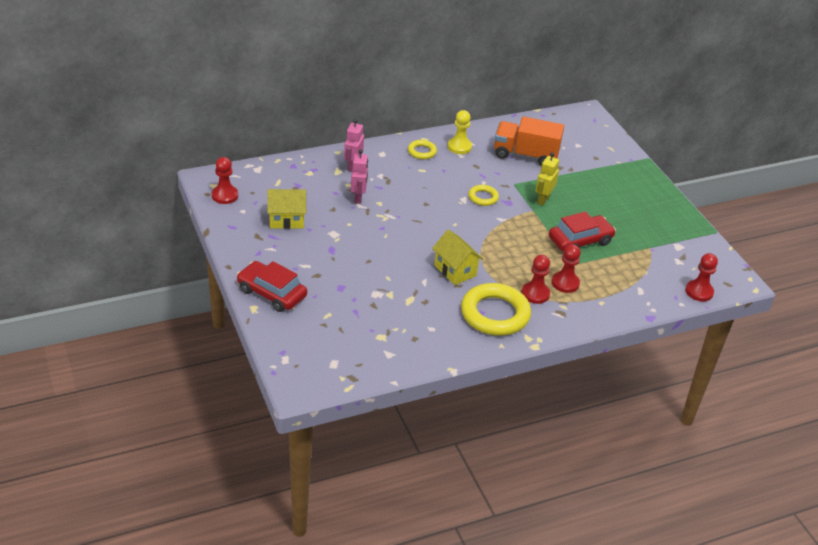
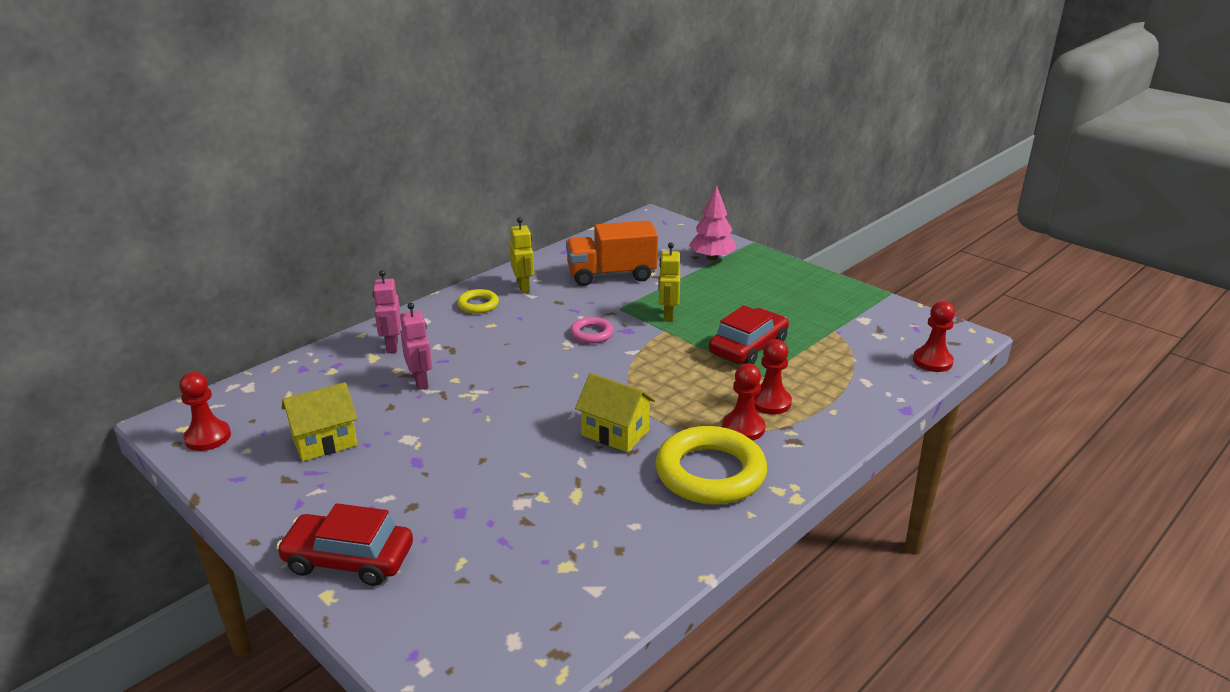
camera: 20 degrees left, 10 degrees down
(459, 147) = (523, 287): yellow pawn -> yellow robot
(483, 197) = (591, 334): yellow ring -> pink ring
(607, 162) = (712, 258): none -> pink tree

